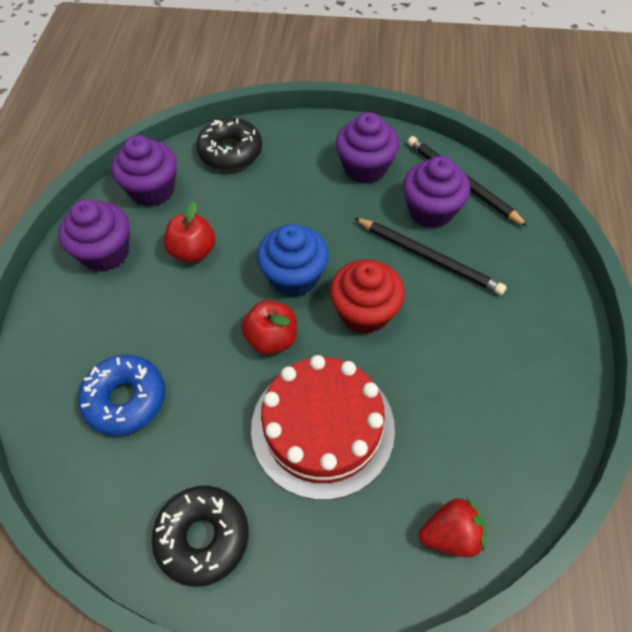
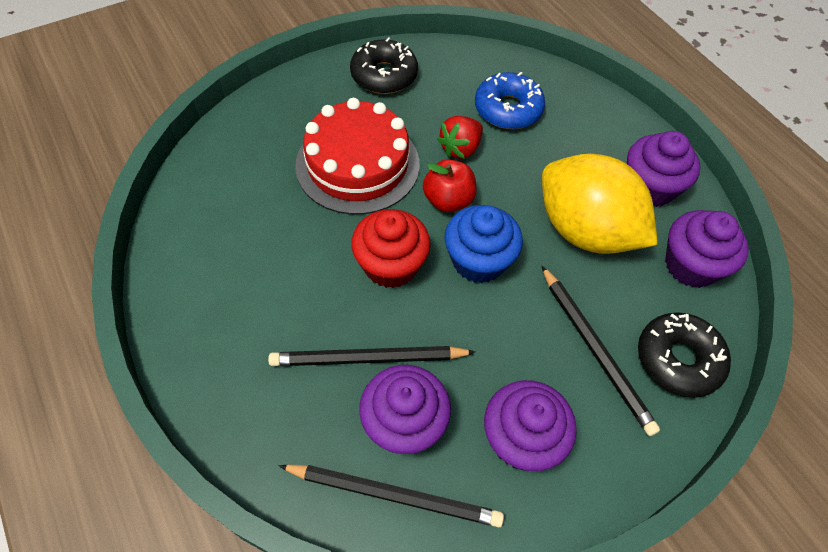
camera: 140 degrees right, 0 degrees up
(193, 251) = (585, 231): red apple -> yellow lemon
(274, 182) = (595, 350): none -> black pencil
(451, 534) = (225, 152): red strawberry -> red strawberry (460, 149)

